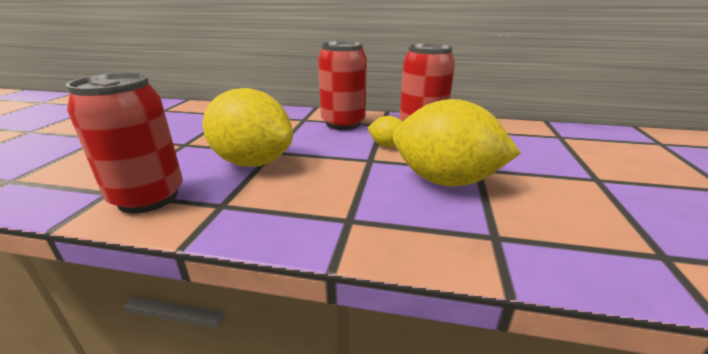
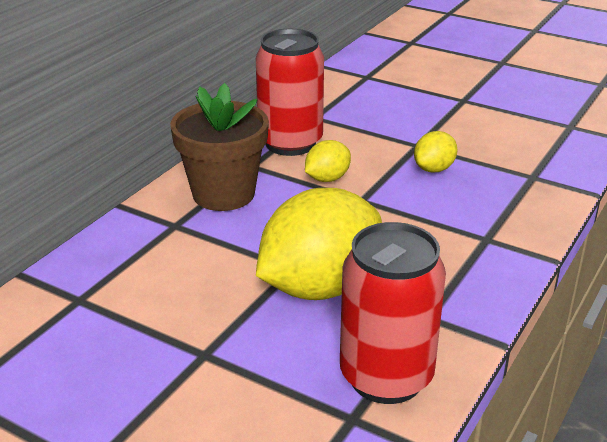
camera: 70 degrees left, 5 degrees up
(343, 123) = (223, 194): red can -> brown flower pot
(445, 181) = (434, 169): yellow lemon -> yellow lemon, size x0.46

